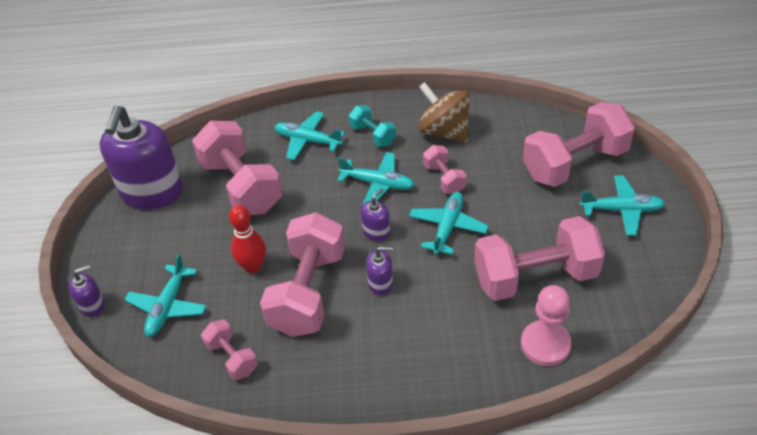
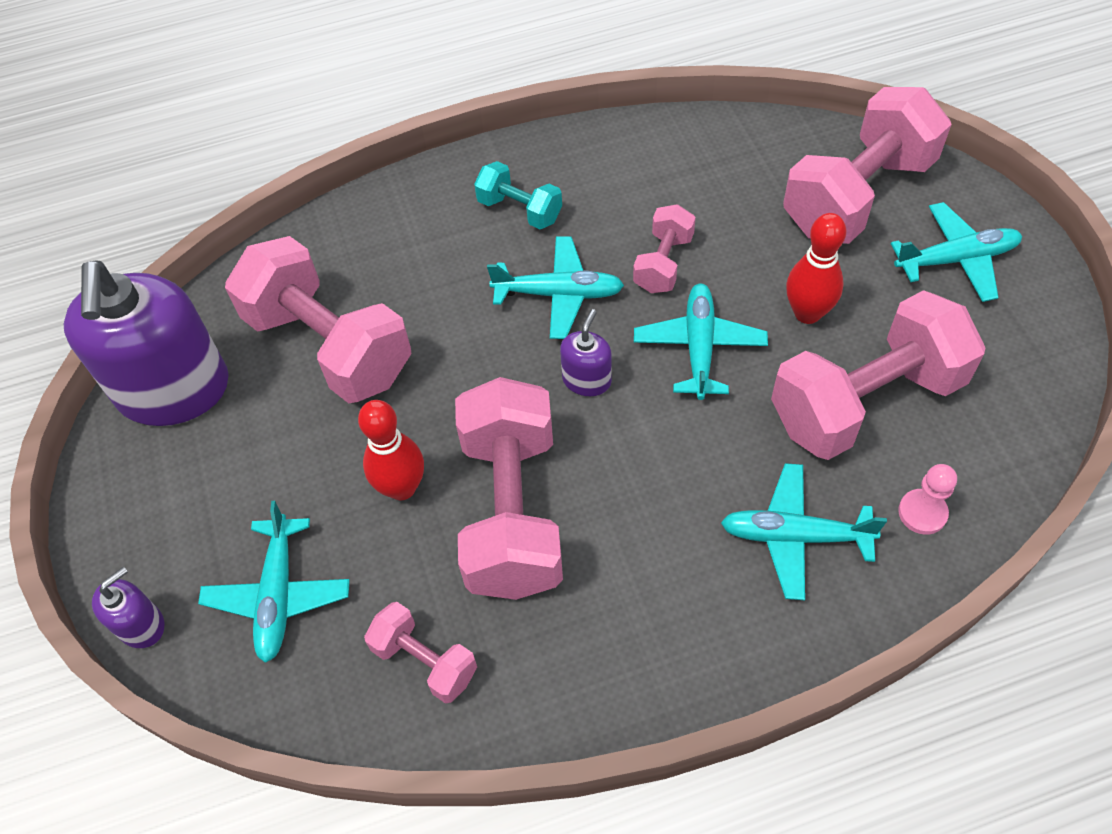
camera: 15 degrees left, 10 degrees up
(307, 140) = (413, 241): turquoise plane -> turquoise plane (794, 536)
(380, 283) = (626, 469): purple soap dispenser -> none
(444, 132) = (634, 181): brown spinning top -> none
(444, 179) = (663, 263): pink dumbbell -> pink dumbbell turned 60 degrees clockwise
(519, 222) = (807, 313): none -> red bowling pin
(545, 344) = (922, 513): pink pawn -> pink pawn, size x0.59

